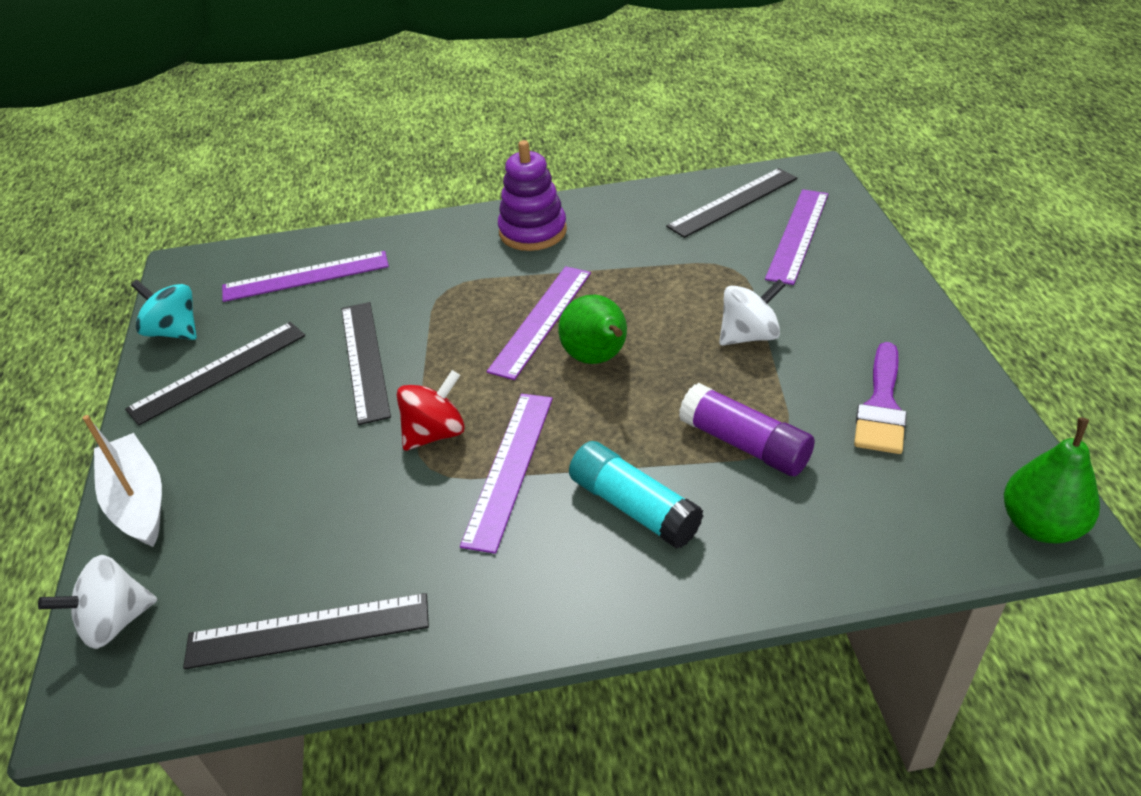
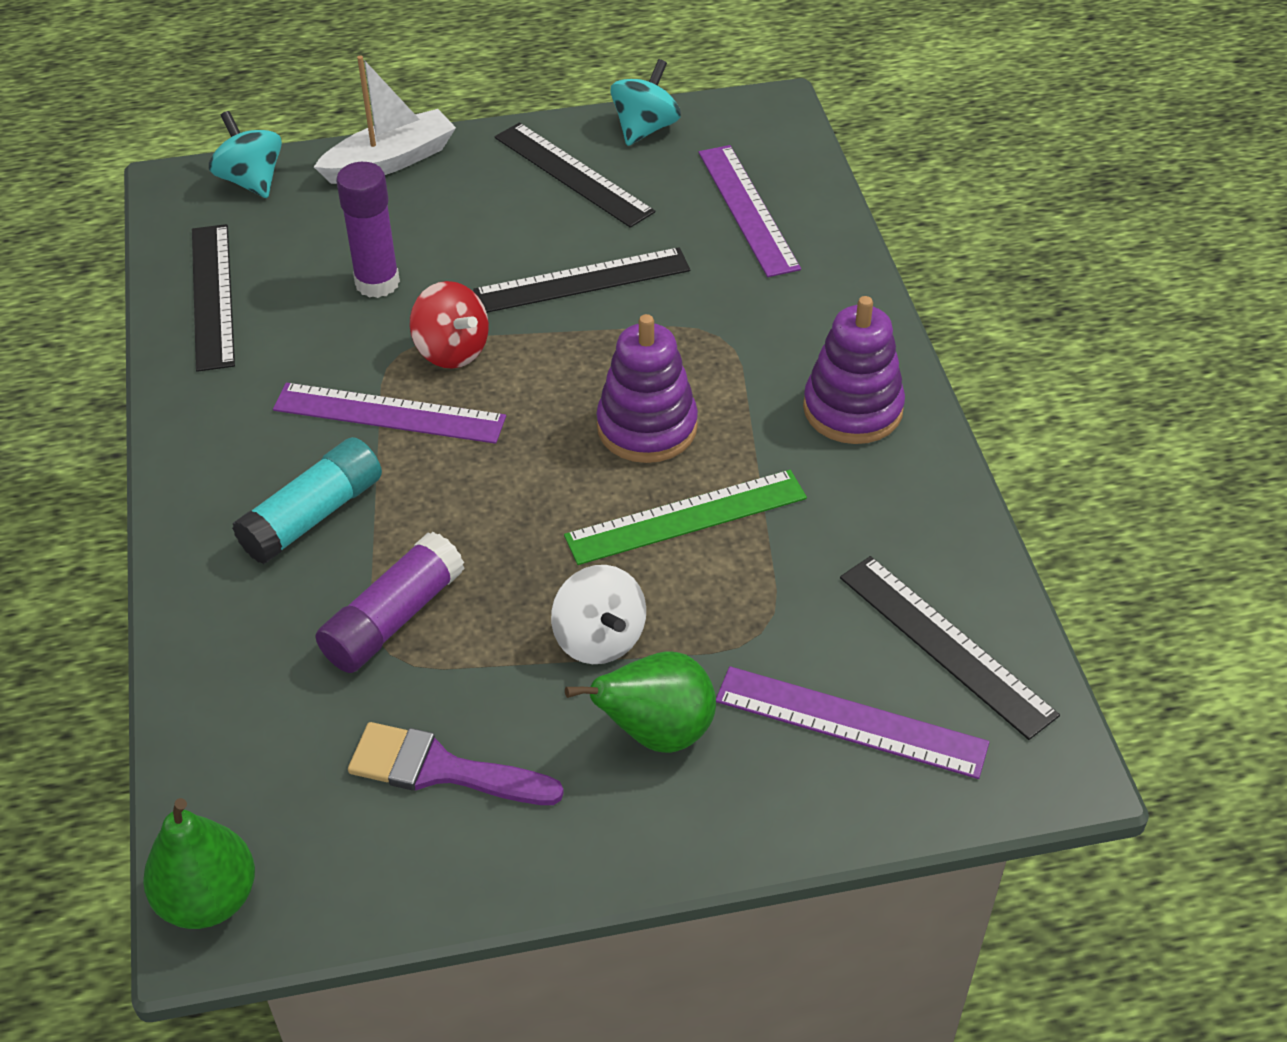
camera: 85 degrees right, 5 degrees up
(115, 622) = (251, 181): white spinning top -> turquoise spinning top
(328, 493) = (377, 283): none -> purple glue stick
(541, 320) = (647, 427): purple ruler -> purple stacking toy
(597, 359) = (565, 482): green pear -> green pear (656, 733)
(632, 300) = (686, 517): none -> green ruler

